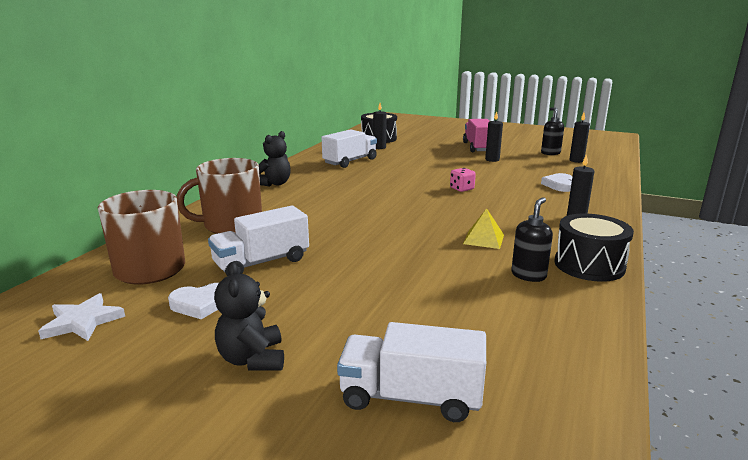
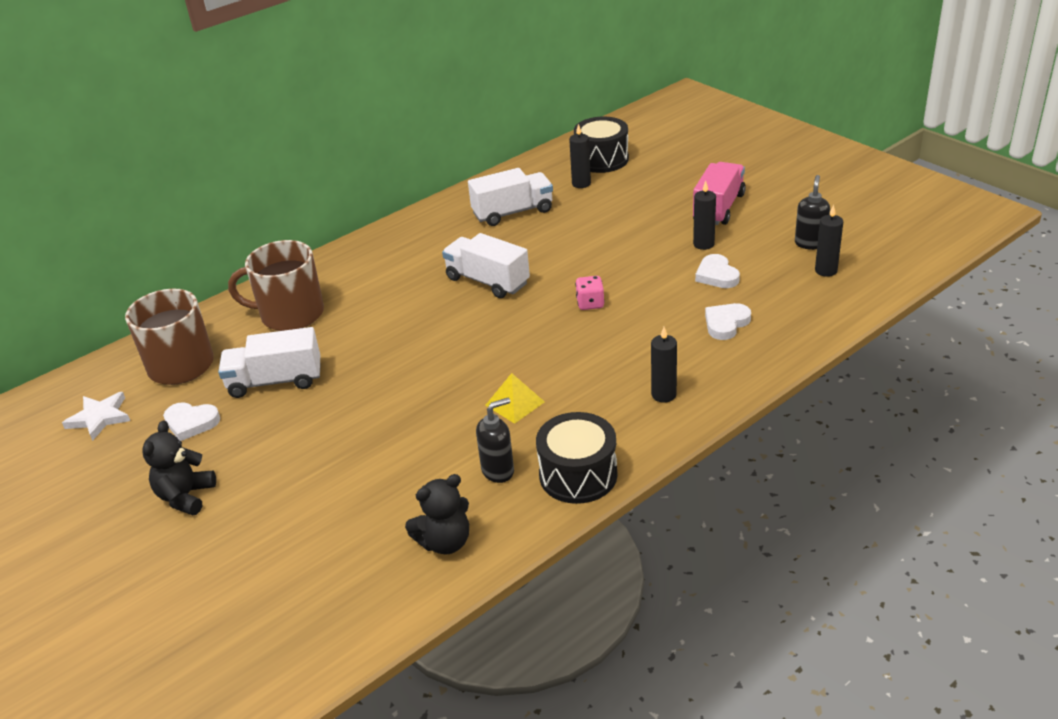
camera: 30 degrees right, 15 degrees up
(274, 184) = (387, 245): black teddy bear -> black teddy bear (445, 542)
(411, 397) = (261, 571): white truck -> white truck (487, 281)
(520, 169) = (716, 275): none -> white heart

